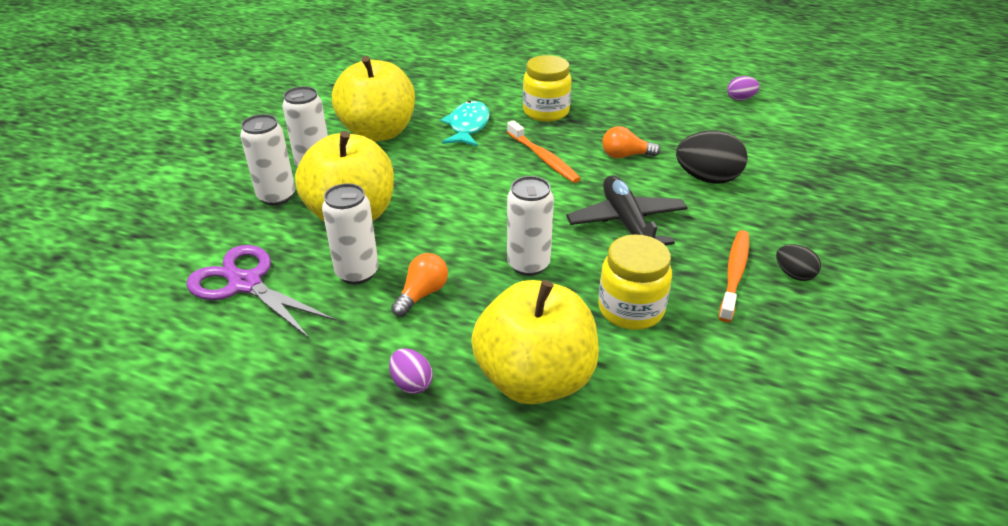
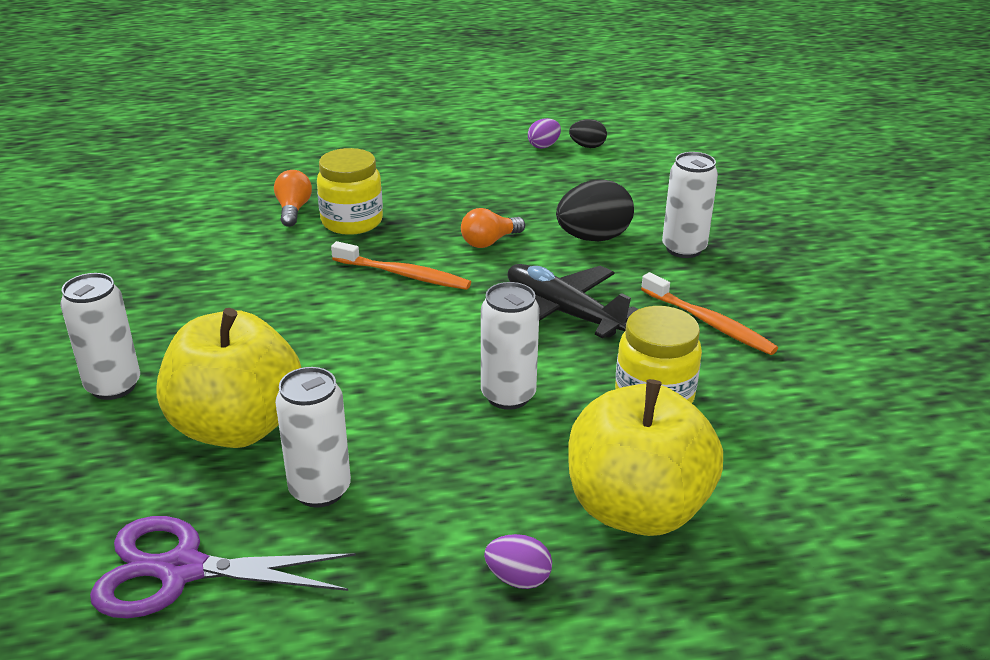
camera: 35 degrees left, 5 degrees down
(276, 196) = (102, 445): white can -> white can (683, 249)
(378, 132) = (161, 314): yellow apple -> none
(422, 294) = (425, 478): orange light bulb -> orange light bulb (293, 210)
(468, 126) = (274, 268): turquoise fish -> none
(734, 274) = (709, 322): orange toothbrush -> orange toothbrush turned 150 degrees clockwise
(794, 274) = (757, 302): black egg -> black egg (587, 146)

